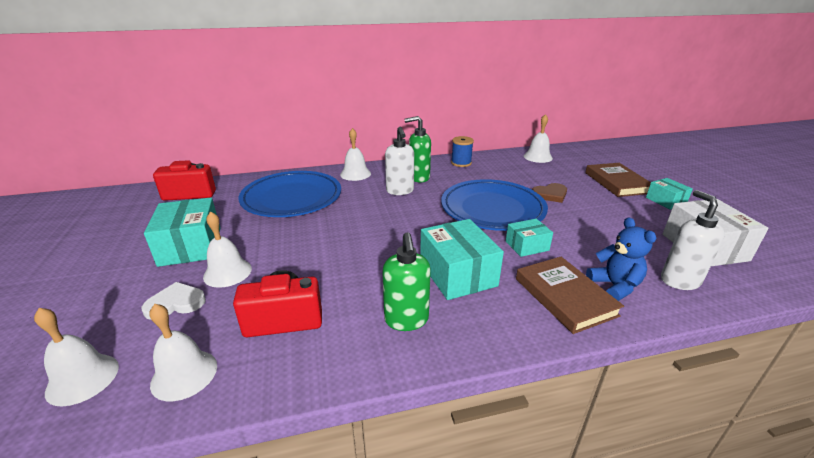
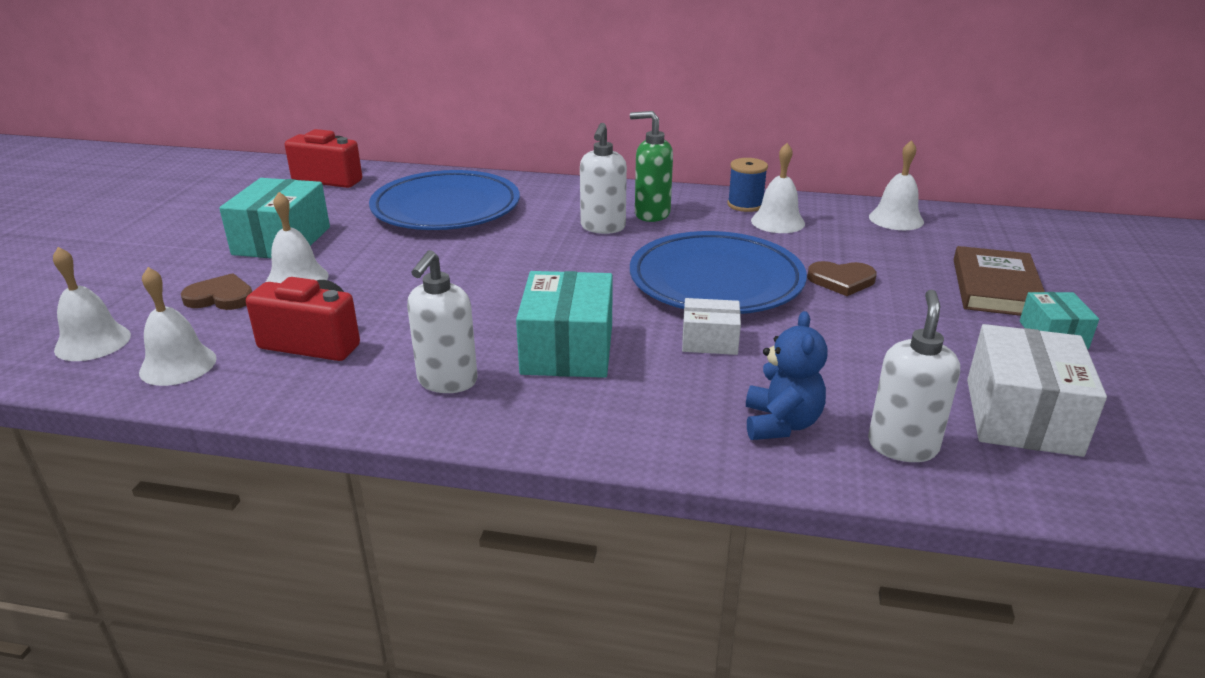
camera: 25 degrees right, 0 degrees up
(176, 303) = (221, 297): white heart -> brown heart
(355, 174) = (563, 191): white bell -> white bell (777, 222)
(406, 320) = (447, 381): green soap dispenser -> white soap dispenser
(527, 246) = (709, 341): turquoise box -> white box
(564, 297) = (686, 415): brown book -> none

